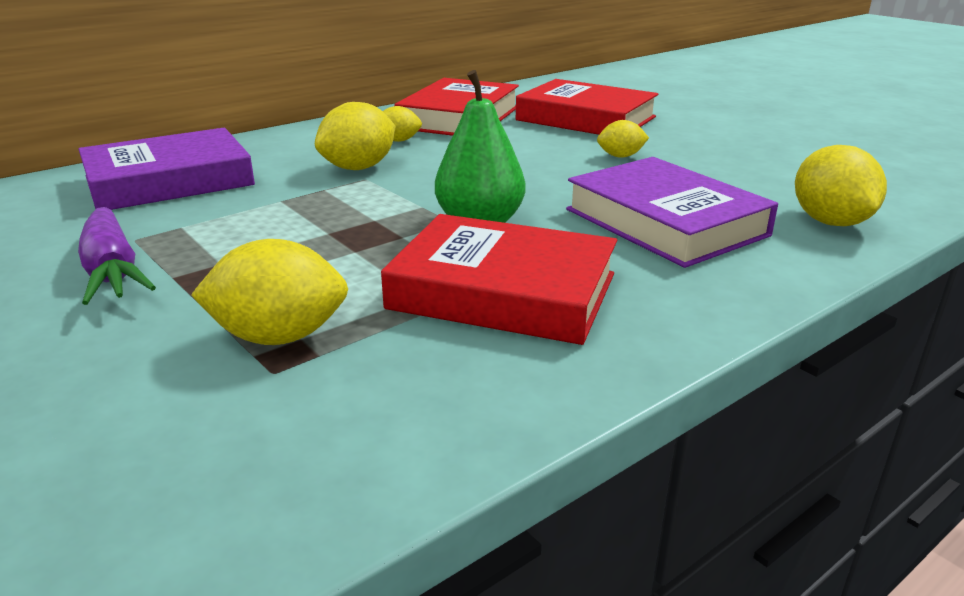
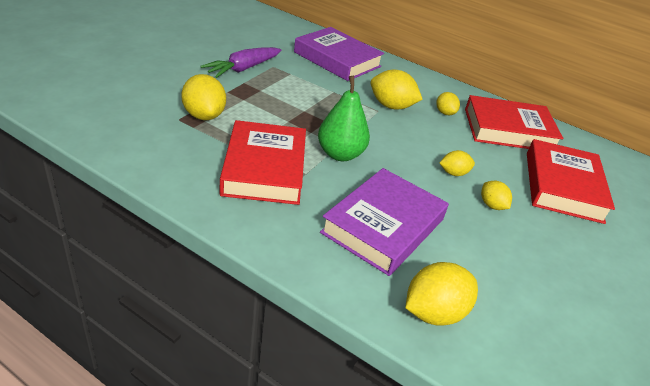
camera: 65 degrees right, 10 degrees up
(548, 162) = (453, 173): none -> yellow lemon

